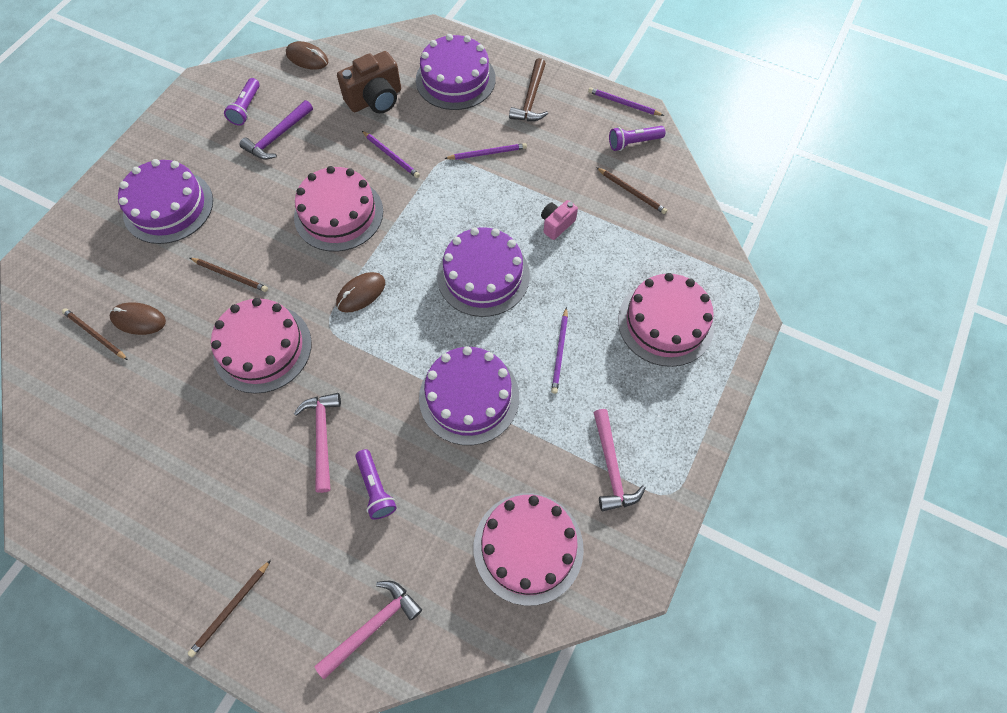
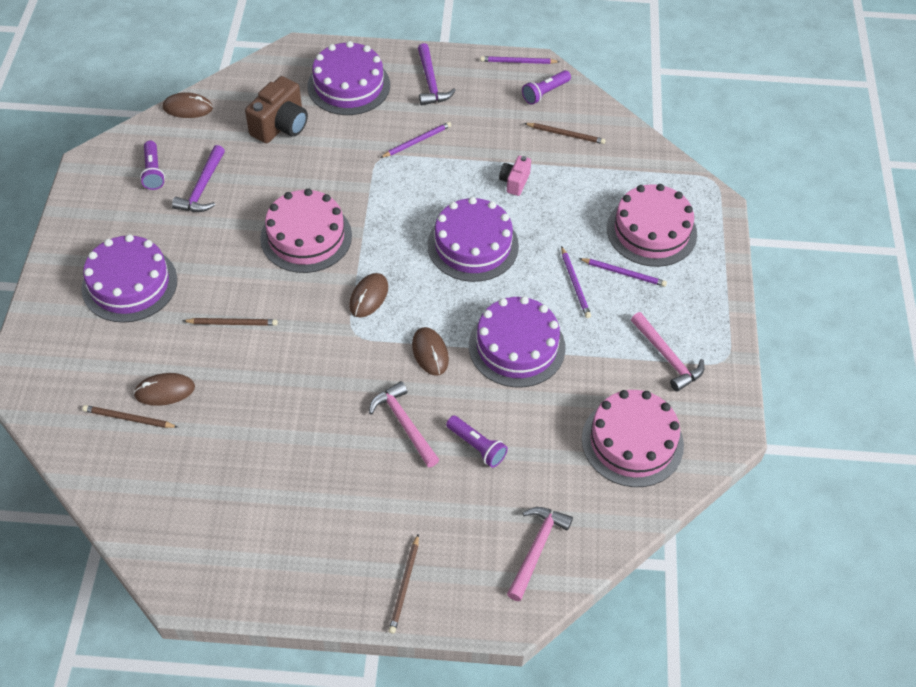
camera: 25 degrees left, 10 degrees down
(262, 348) = (303, 373): pink cake -> none
(385, 372) = (430, 352): none -> brown mouse
(391, 156) = (326, 171): purple pencil -> purple pencil (624, 273)
(531, 99) = (430, 82): brown hammer -> purple hammer

